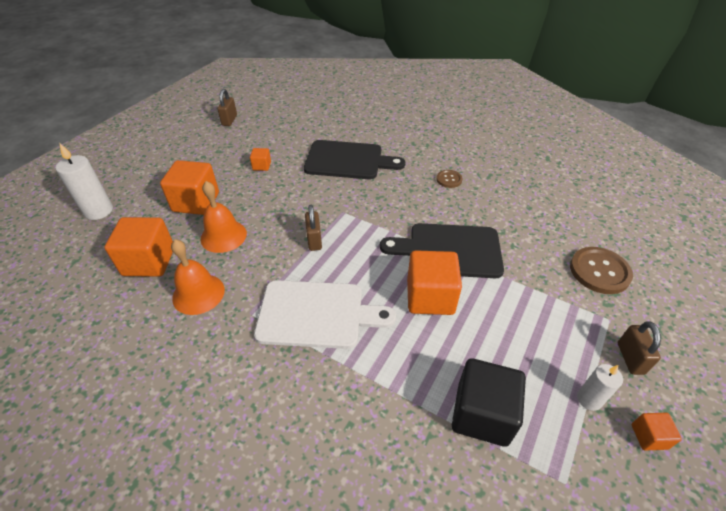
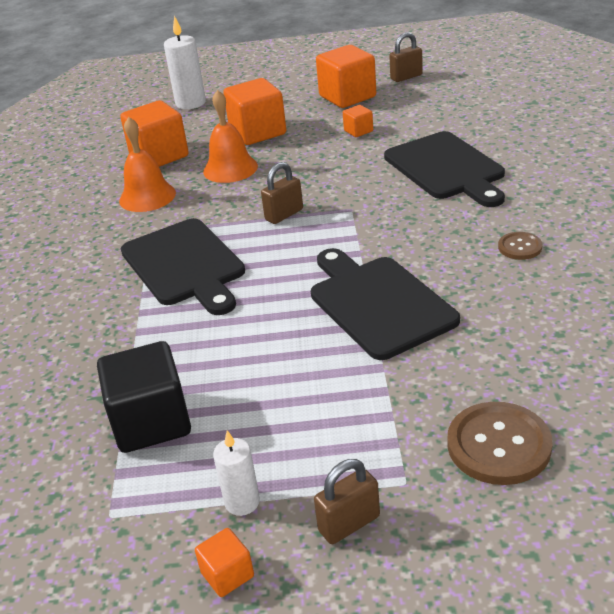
camera: 60 degrees right, 10 degrees down
(316, 314) = (185, 265): white cutting board -> black cutting board
(430, 297) = (283, 322): orange cube -> orange cube (347, 97)

